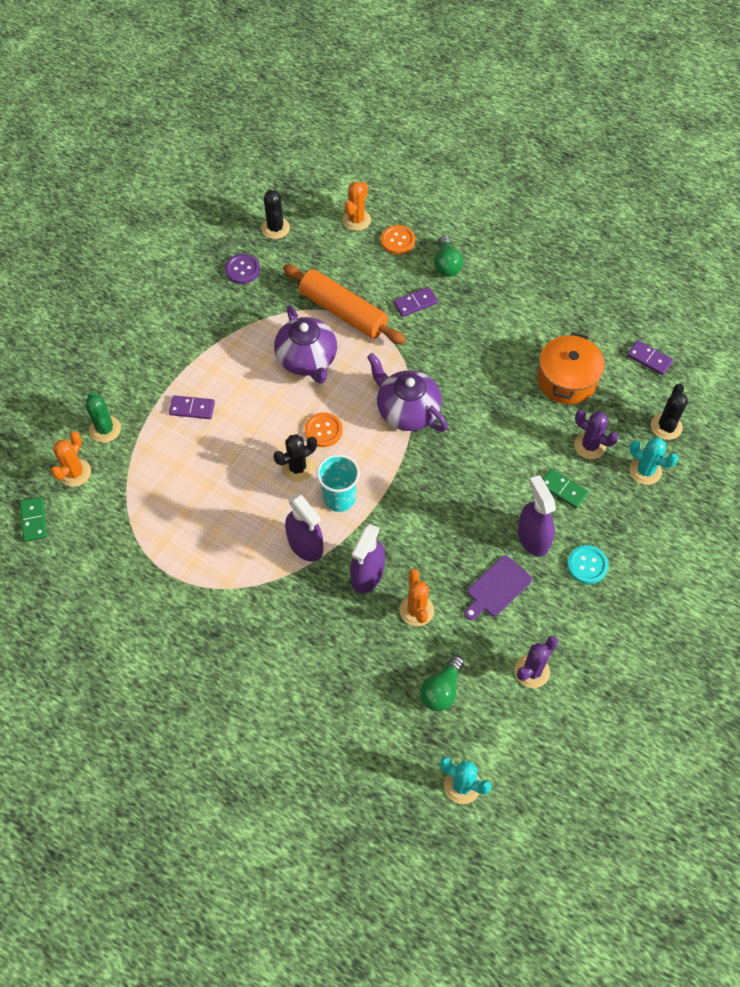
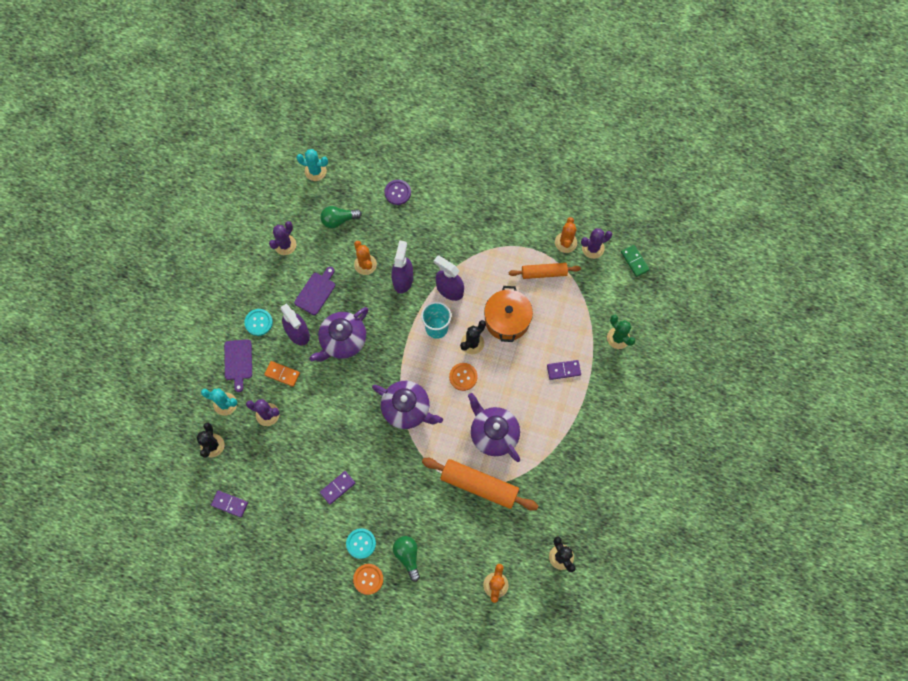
camera: 165 degrees right, 10 degrees up
(75, 473) = (623, 300): orange cactus -> orange cactus (565, 242)
(82, 552) = (593, 248): none -> purple cactus
(165, 535) = (544, 273): none -> orange rolling pin
(242, 270) = (573, 505): purple button -> purple button (397, 192)
(397, 240) = (454, 571): orange button -> orange button (368, 579)
(415, 303) = (424, 509): purple domino -> purple domino (337, 488)
(441, 690) = (338, 220): green light bulb -> green light bulb turned 120 degrees counterclockwise
(472, 512) = (343, 341): none -> purple teapot
(497, 287) = (361, 543): none -> turquoise button
(563, 490) = (282, 374): green domino -> orange domino
(566, 380) = (292, 467): orange pot -> orange pot (507, 320)
(622, 519) = (238, 362): none -> purple cutting board

